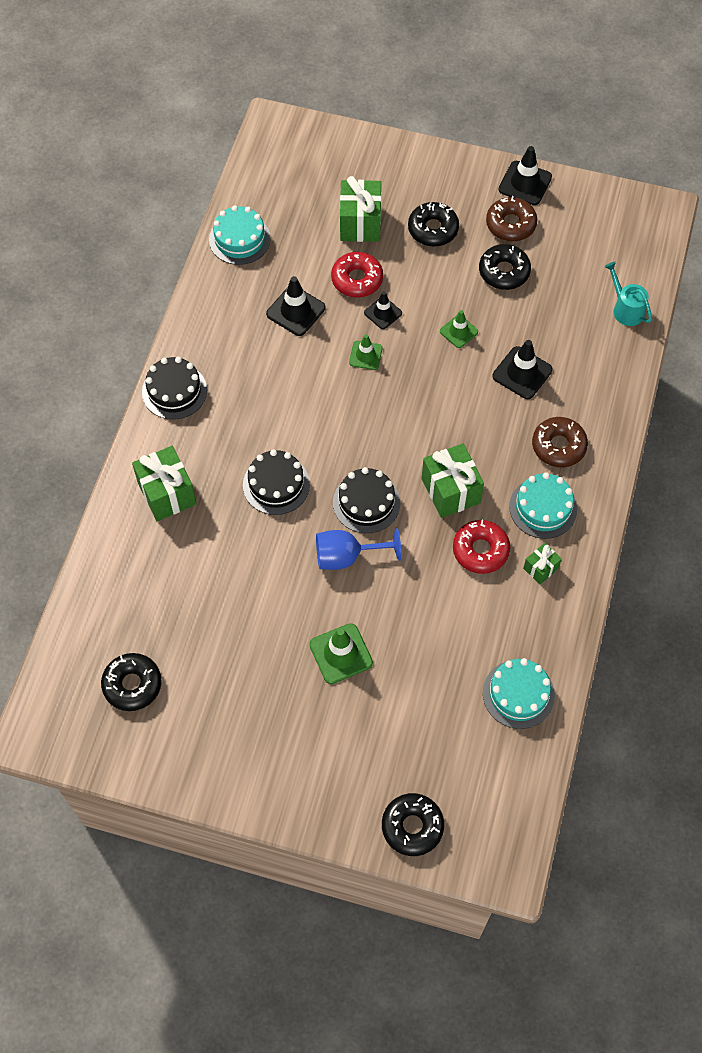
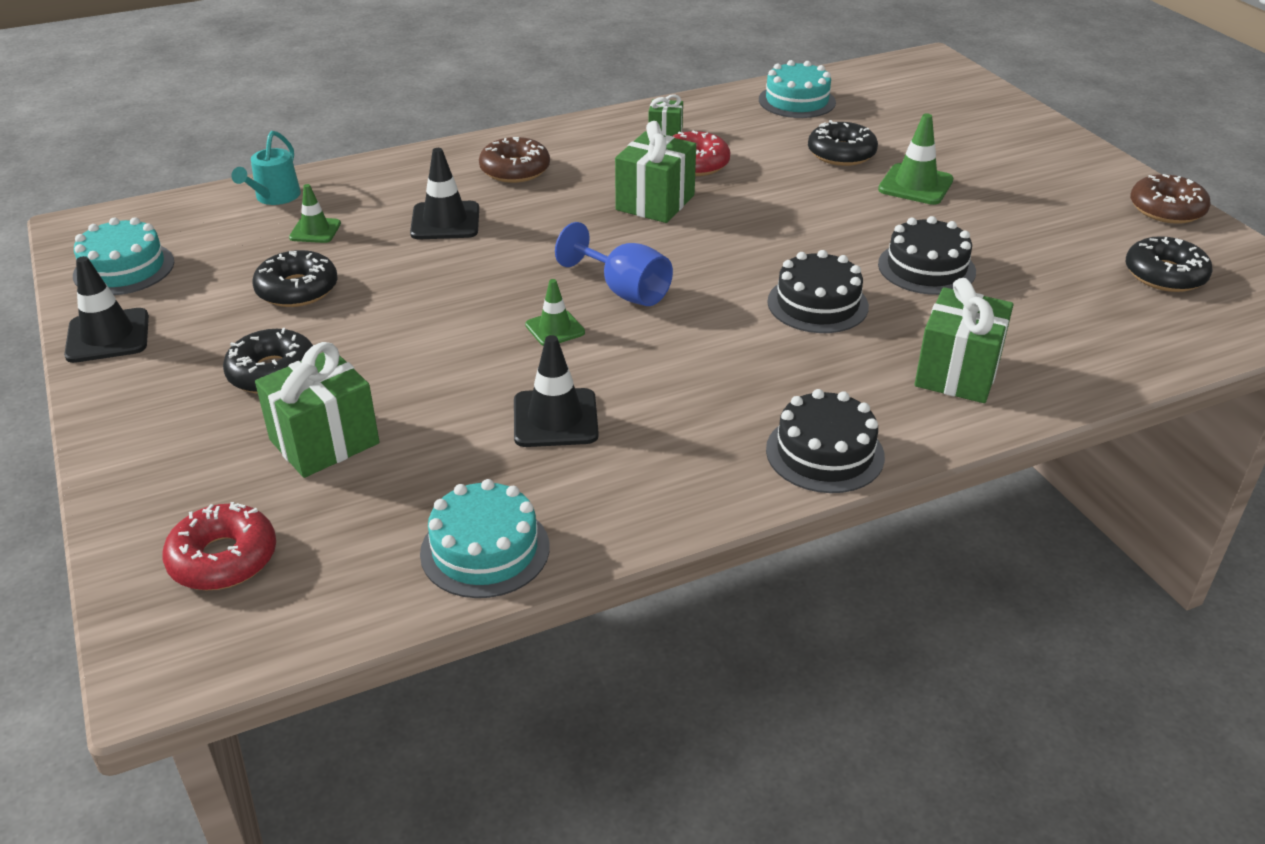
camera: 130 degrees left, 25 degrees down
(347, 556) = (821, 224): blue goblet -> blue goblet (624, 291)
(357, 279) = (437, 394): red donut -> red donut (223, 558)
(366, 502) = (745, 241): black cake -> black cake (926, 268)
(383, 313) = (471, 346): black traffic cone -> none
(412, 826) = (980, 100): black donut -> black donut (841, 153)
(458, 331) = (434, 281): green traffic cone -> green traffic cone (315, 231)
(510, 224) = (203, 317): brown donut -> brown donut (1166, 209)
(543, 508) = (599, 153): turquoise cake -> turquoise cake (124, 269)

